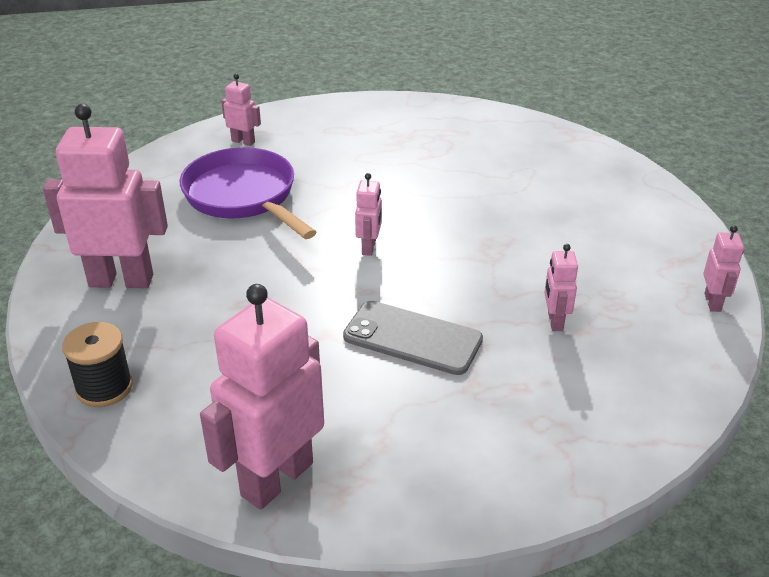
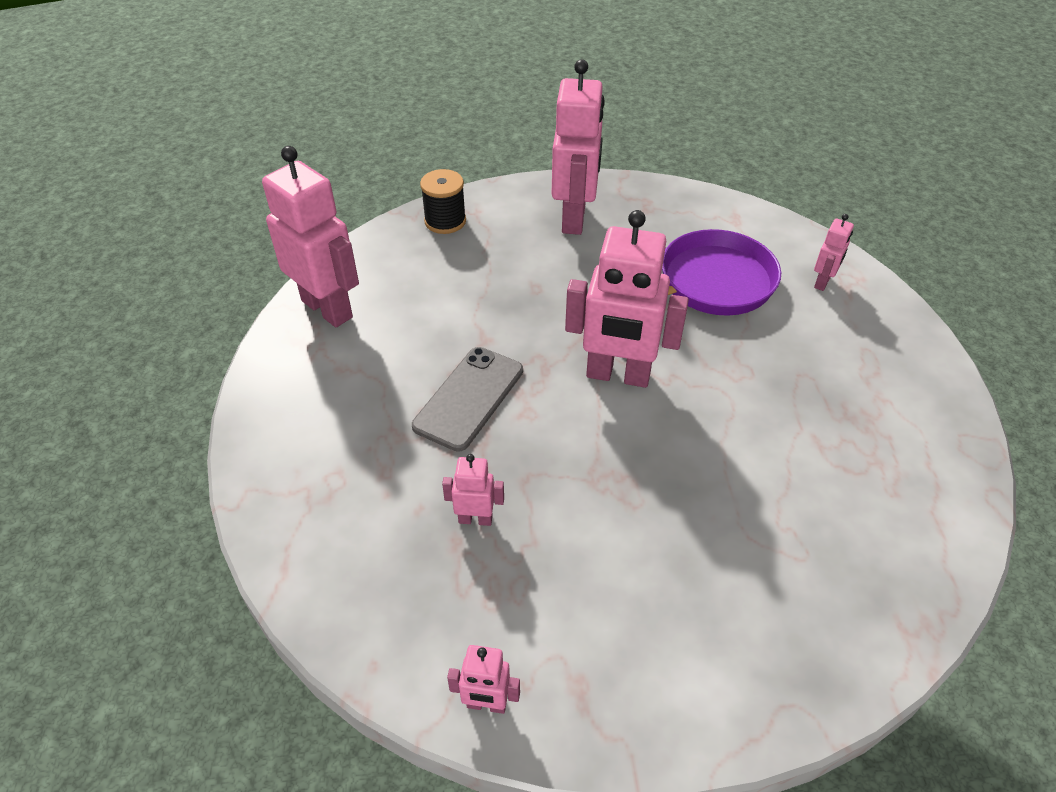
camera: 95 degrees right, 10 degrees up
(369, 247) = (618, 375): pink robot -> pink robot, size x2.16

